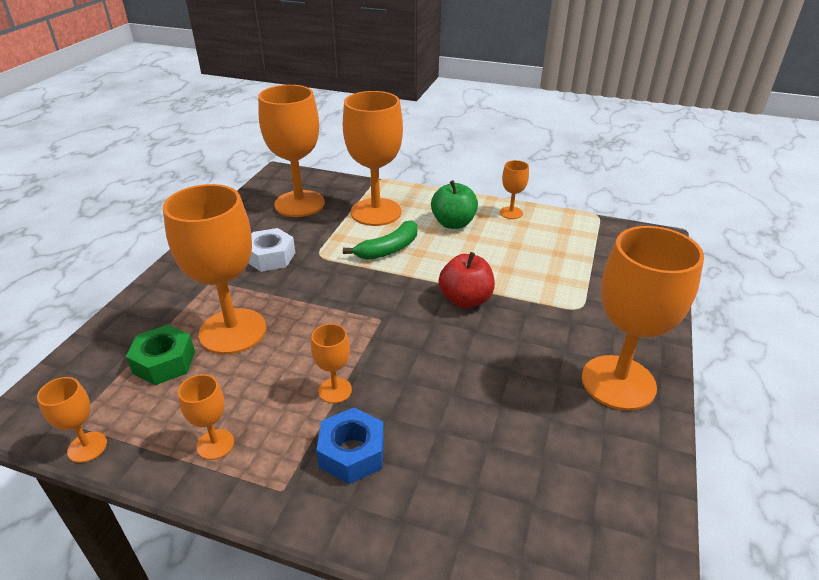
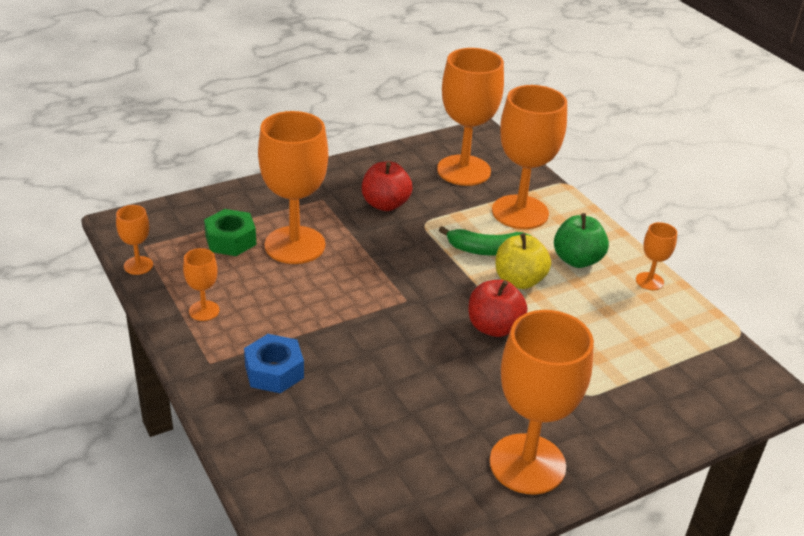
camera: 40 degrees right, 0 degrees up
(270, 257) = (385, 204): white nut -> red apple
(335, 390) = (312, 327): orange goblet -> none
(437, 257) = (519, 280): none -> yellow apple

